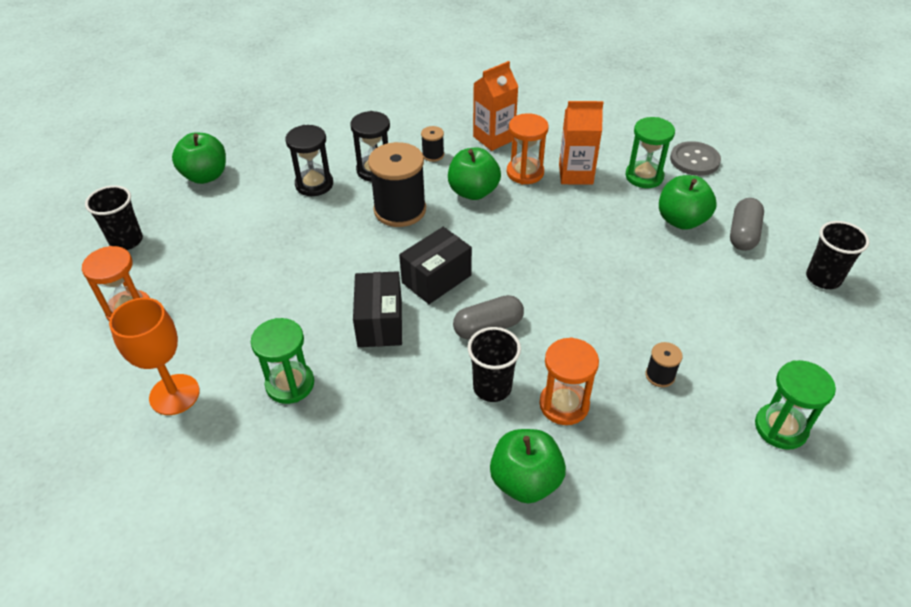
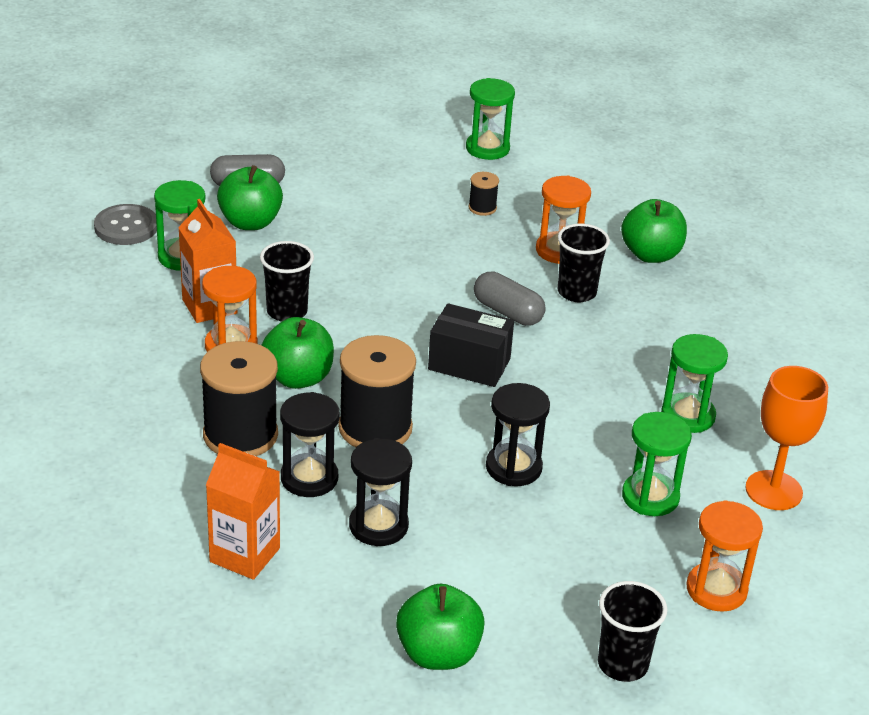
camera: 120 degrees left, 10 degrees down
(231, 317) = (650, 497): none -> green hourglass
(314, 259) = (513, 467): none -> black hourglass
(380, 323) = (562, 384): black box -> none
(433, 155) = (240, 435): black spool -> black spool, size x2.19
(494, 138) = (168, 390): orange carton -> orange carton (245, 555)
(823, 278) = (285, 138): black cup -> black cup (287, 312)

